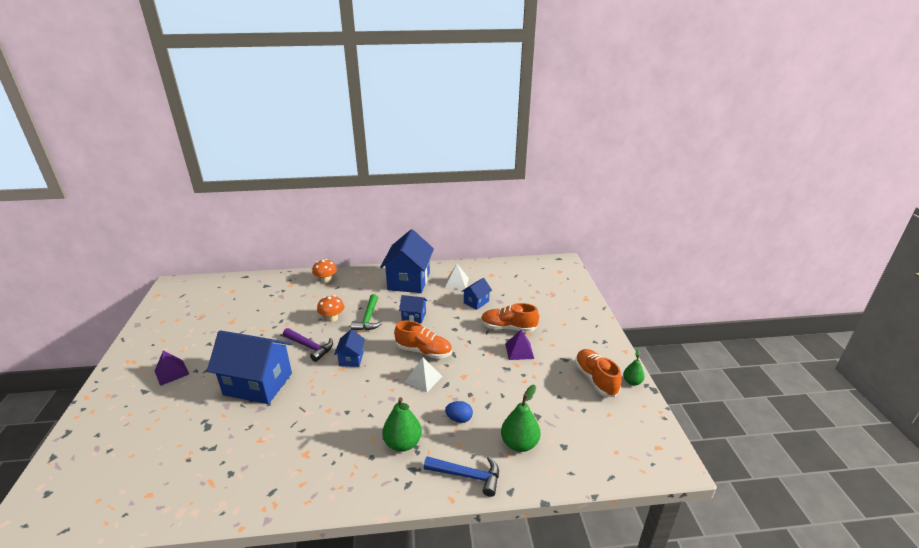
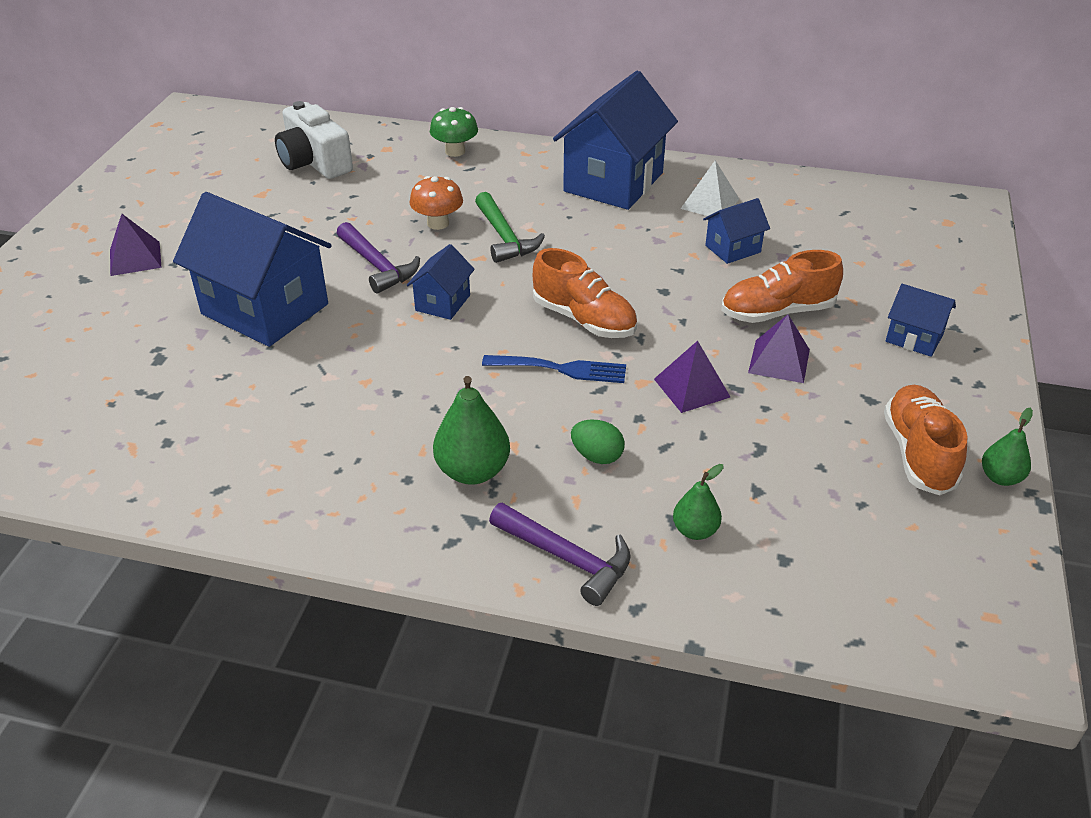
camera: 20 degrees right, 10 degrees up
(254, 299) = (314, 162): none -> white camera
(326, 280) = (455, 151): orange mushroom -> green mushroom
(368, 318) = (504, 237): green hammer -> green hammer turned 45 degrees counterclockwise
(414, 317) = (593, 251): blue house -> blue house (914, 338)
(423, 379) = (561, 369): white pyramid -> blue fork
(459, 419) = (597, 456): blue egg -> green egg
(467, 476) = (567, 558): blue hammer -> purple hammer
(487, 373) = (691, 387): none -> purple pyramid
(508, 328) = (777, 312): orange shoe -> orange shoe turned 45 degrees counterclockwise
(519, 444) = (695, 530): green pear -> green pear, size x0.60

